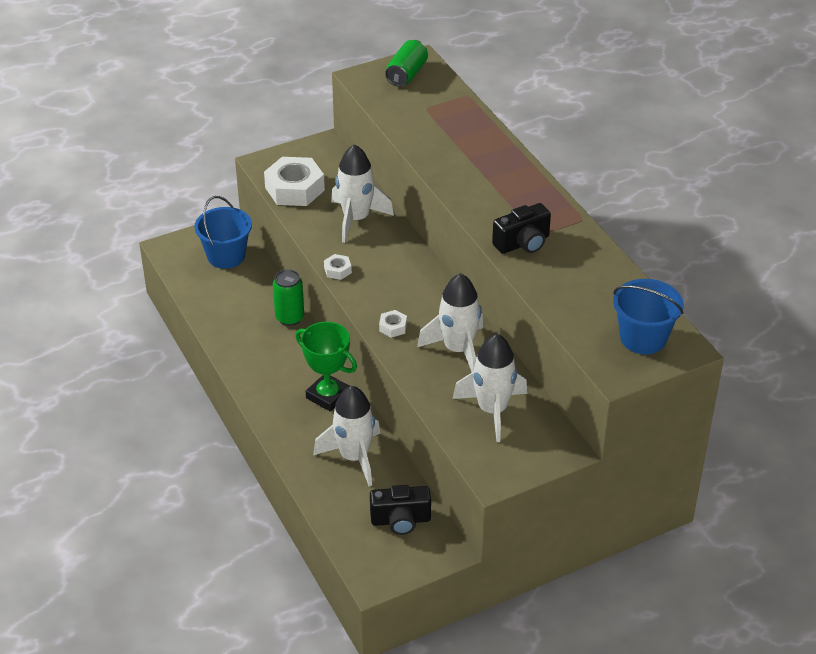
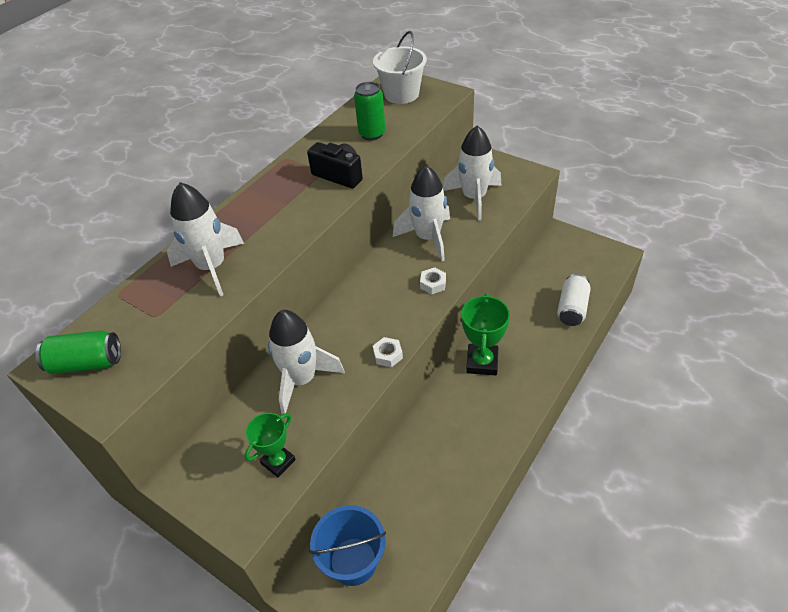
camera: 115 degrees left, 5 degrees up
(290, 318) = (410, 442): green can -> green can (372, 134)
(294, 189) = (278, 462): white nut -> green trophy
(333, 494) = (572, 308): none -> white can
(354, 457) = (528, 314): white rocket -> white rocket (212, 267)
(400, 520) = (559, 264): black camera -> none
(643, 338) = (401, 94): blue bucket -> white bucket

